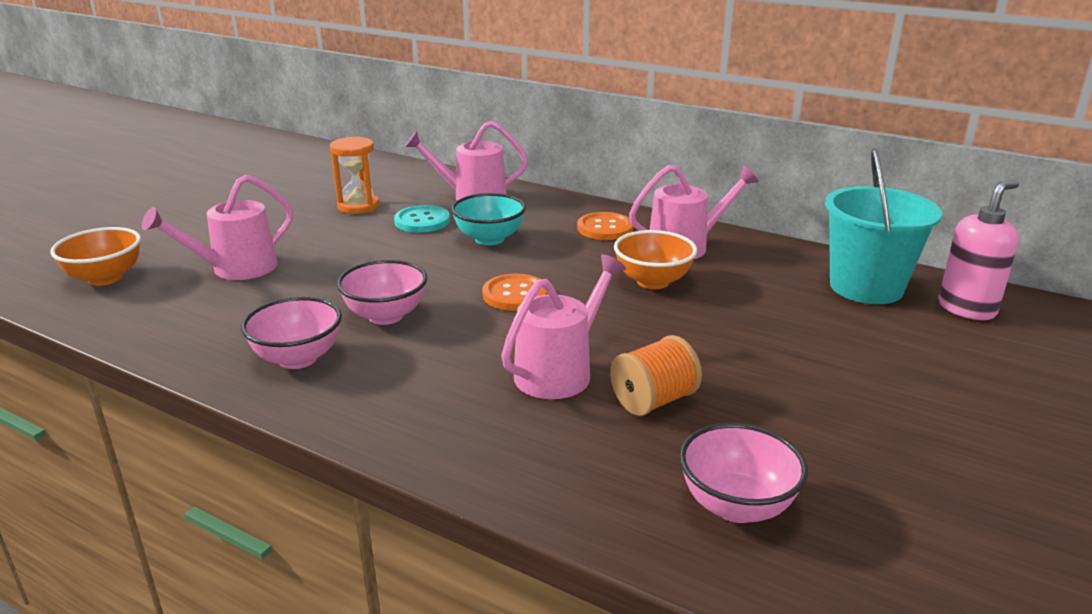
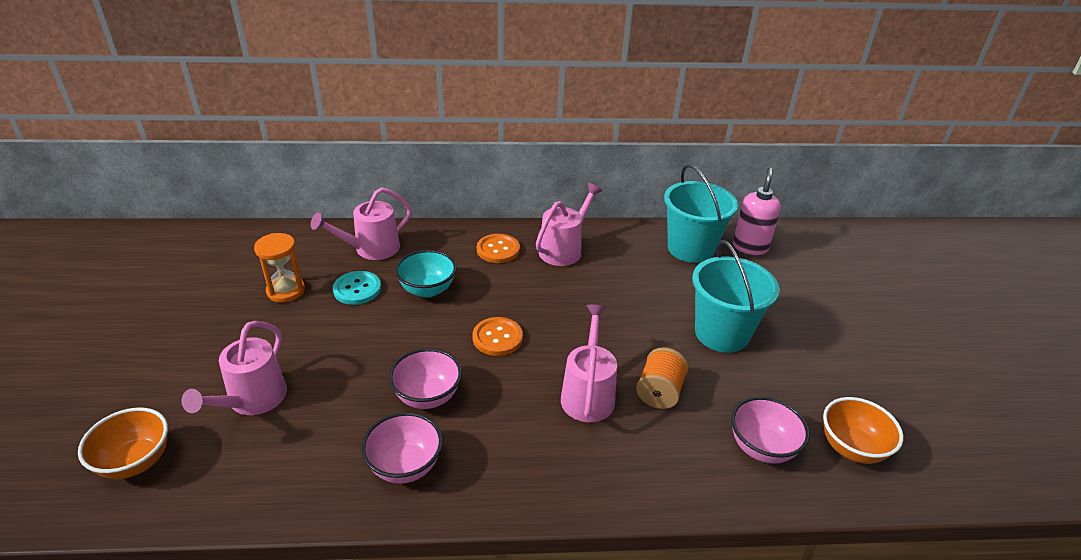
camera: 35 degrees left, 10 degrees up
(652, 281) = (572, 290): orange bowl -> orange bowl (851, 448)
(814, 377) = (721, 333): none -> turquoise bucket

